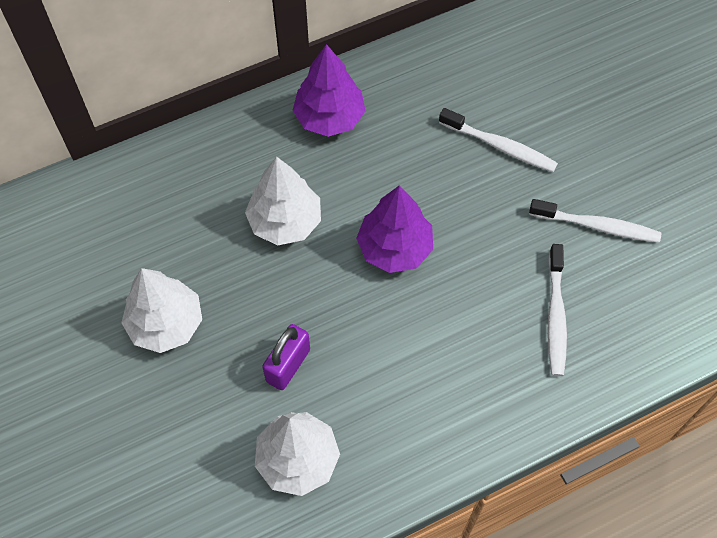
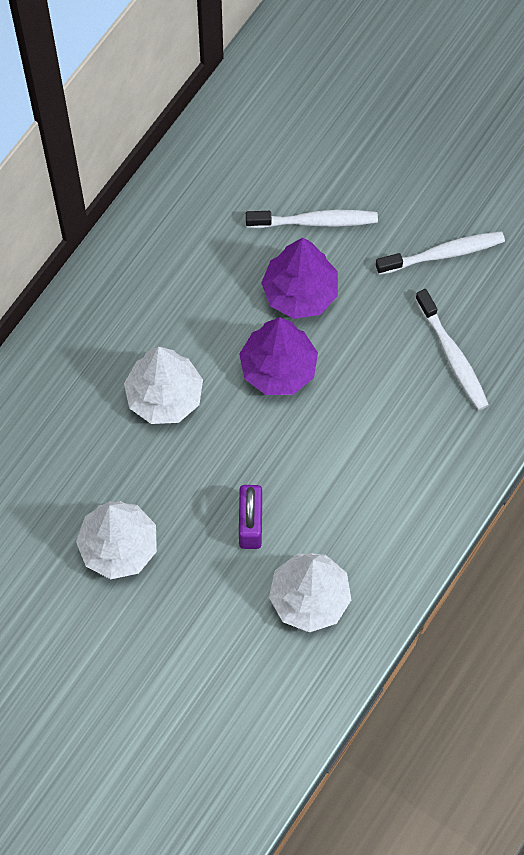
camera: 30 degrees left, 5 degrees up
(329, 117) = (141, 274): purple tree -> purple tree (300, 292)

